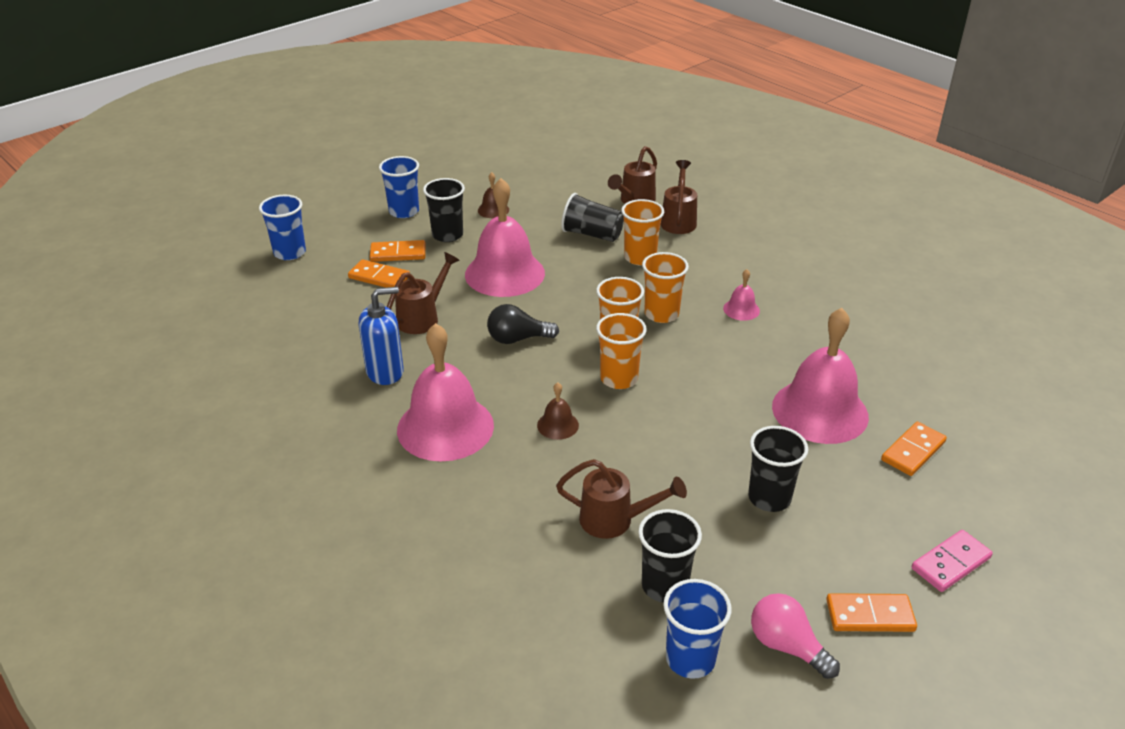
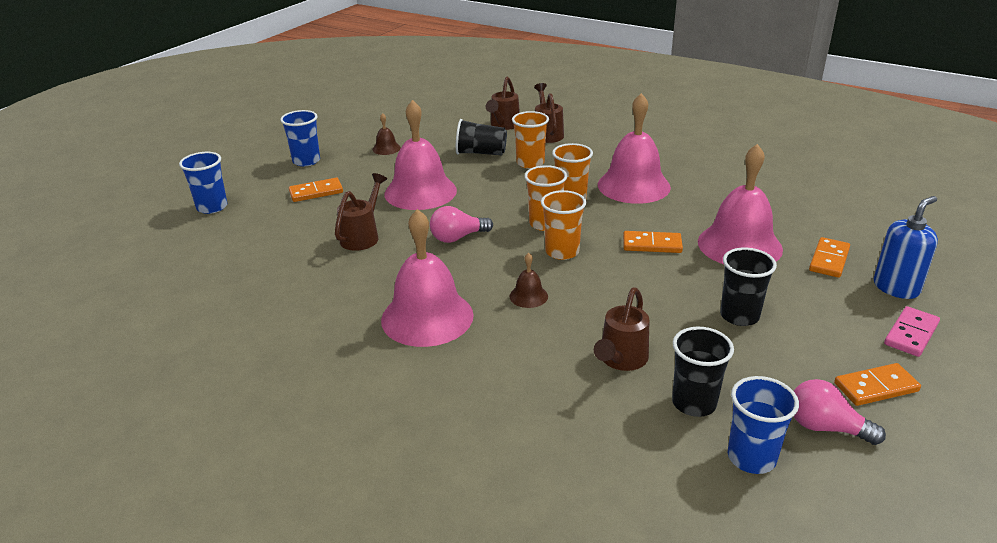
camera: 15 degrees left, 5 degrees down
(379, 277) = (307, 212): orange domino -> orange domino (652, 245)
(385, 372) = (348, 284): blue soap dispenser -> blue soap dispenser (896, 288)
(447, 235) = (354, 172): black cup -> none
(517, 339) = (457, 238): black light bulb -> pink light bulb
(615, 520) = (620, 360): brown watering can -> brown watering can turned 120 degrees clockwise
(741, 309) = (633, 185): pink bell -> pink bell, size x2.31

